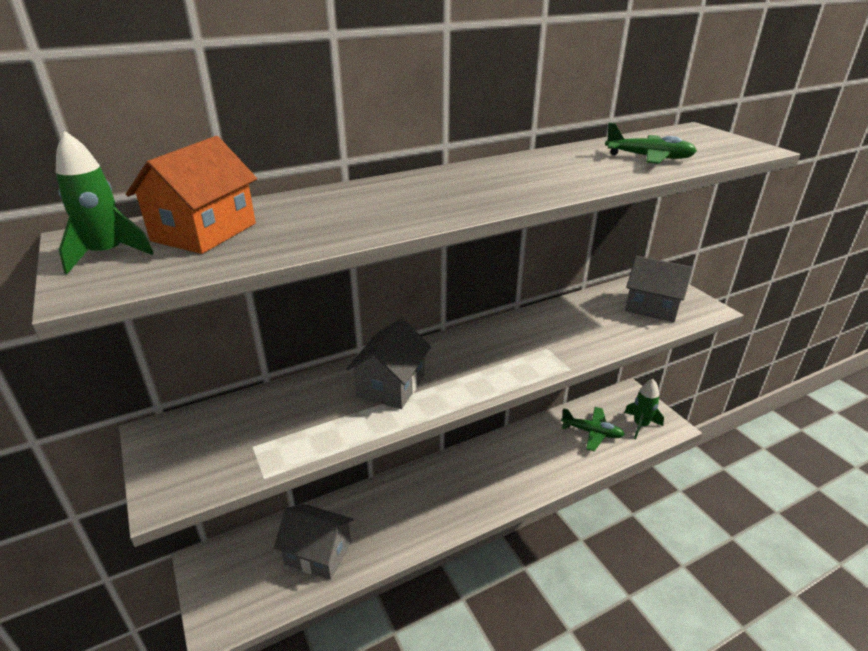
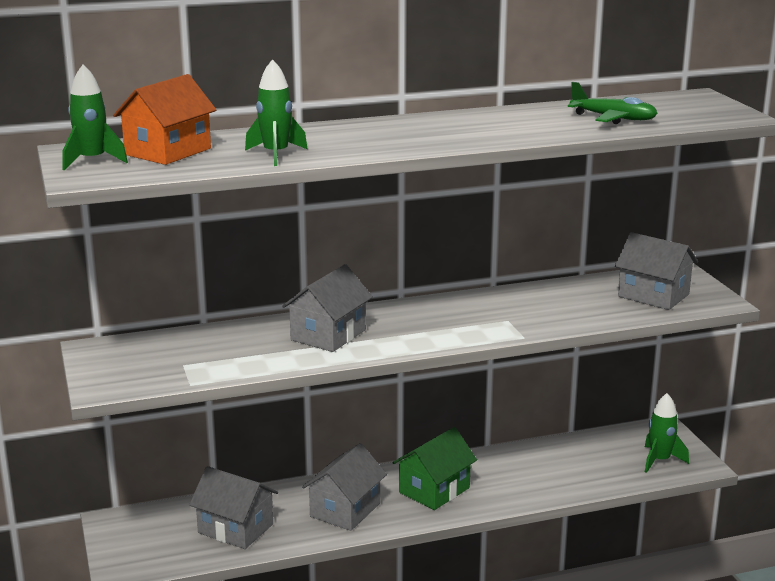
camera: 10 degrees right, 10 degrees down
(334, 228) = (276, 155): none -> green rocket
(410, 515) = (345, 510): none -> grey house
(478, 481) = (434, 490): none -> green house
(592, 432) = (593, 461): green plane -> none

